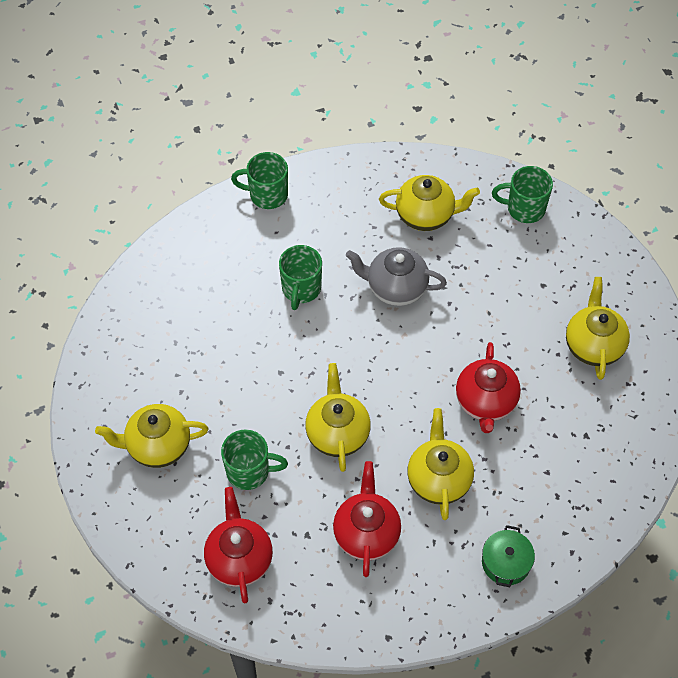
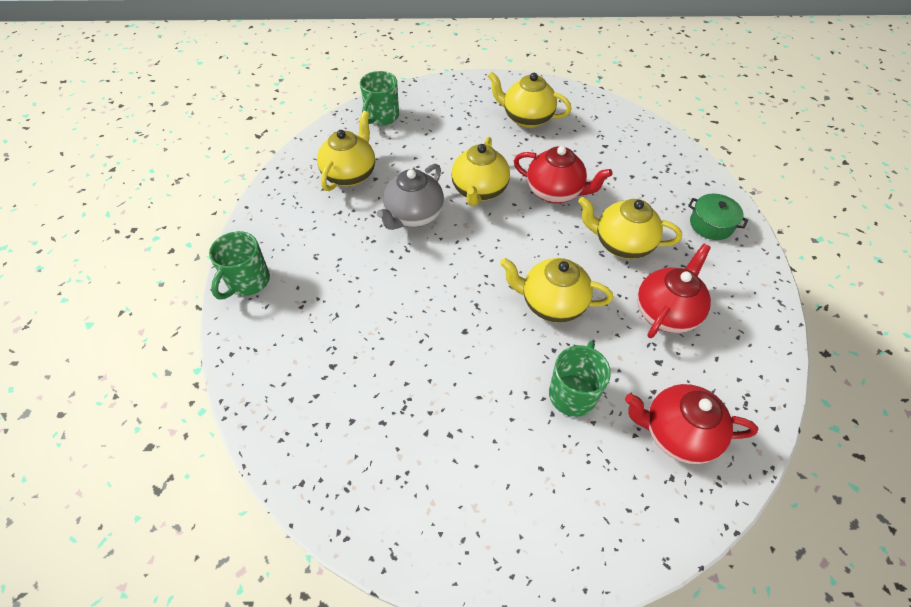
camera: 70 degrees left, 5 degrees down
(157, 446) = (512, 481): yellow teapot -> yellow teapot (479, 191)
(301, 289) = (376, 286): green mug -> none
(366, 533) = (666, 312): red teapot -> red teapot turned 105 degrees clockwise

